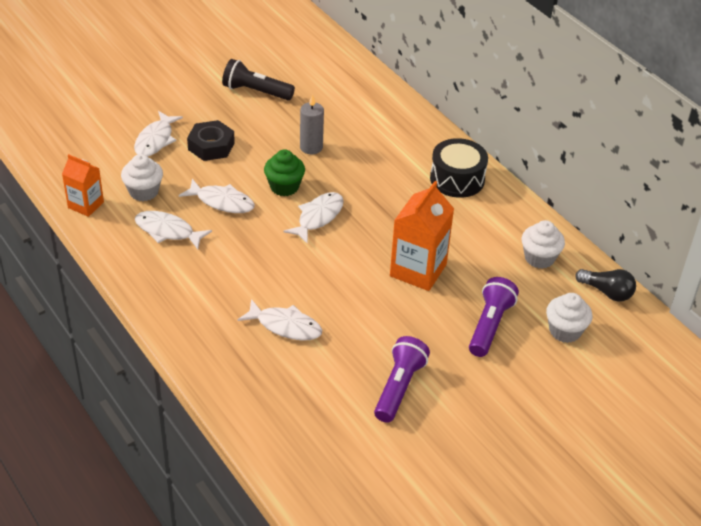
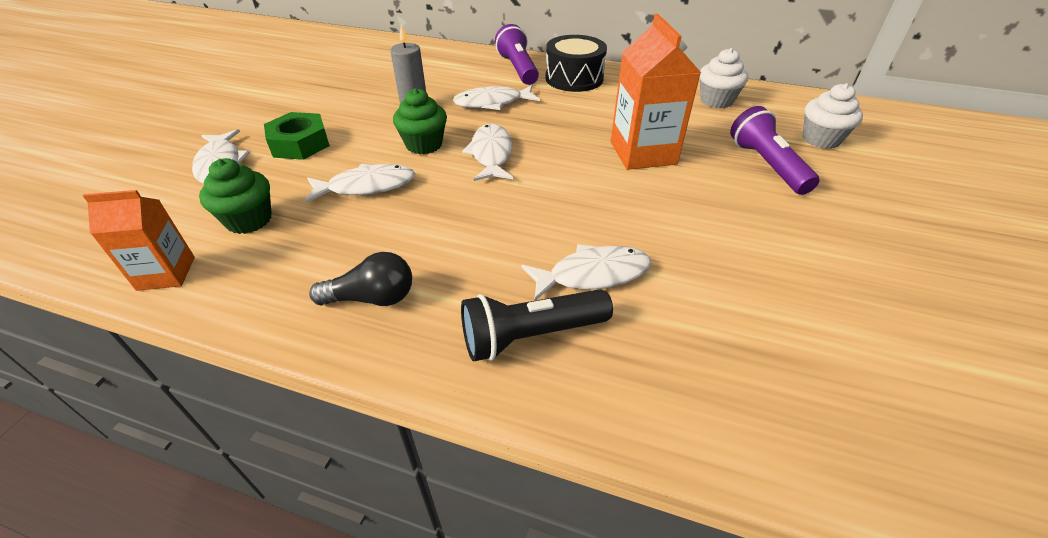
camera: 35 degrees left, 0 degrees up
(144, 192) = (249, 220): white cupcake -> green cupcake
(168, 231) = (324, 247): white fish -> white fish (492, 103)
(211, 146) = (300, 144): black nut -> green nut
(255, 91) = (306, 87): black flashlight -> black flashlight (530, 336)
(399, 387) = (792, 267): purple flashlight -> purple flashlight (518, 69)
(607, 292) = (796, 100): black light bulb -> black light bulb (372, 298)

